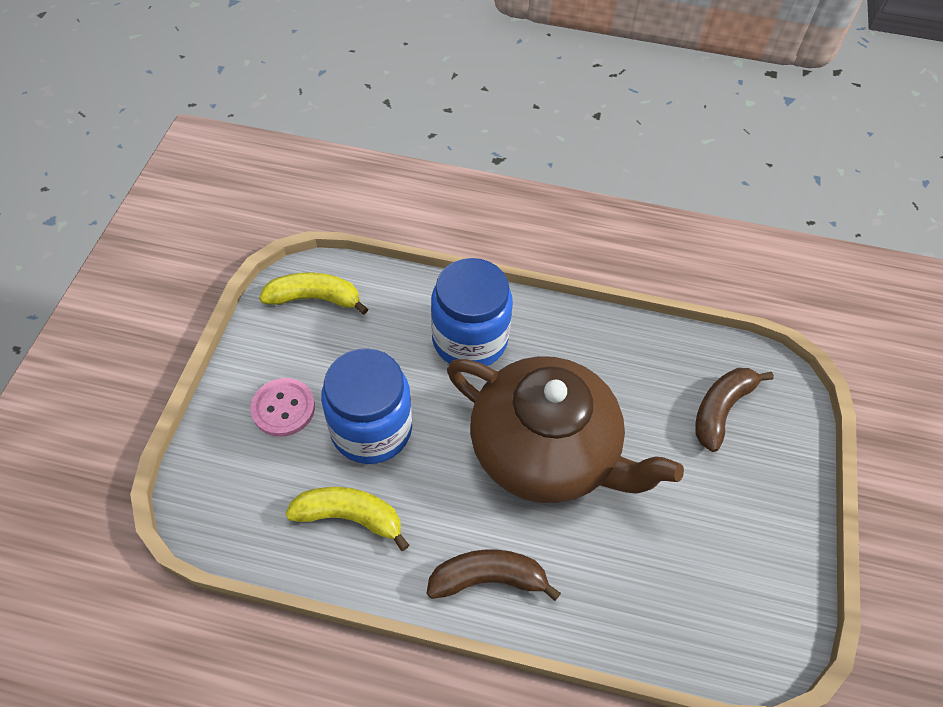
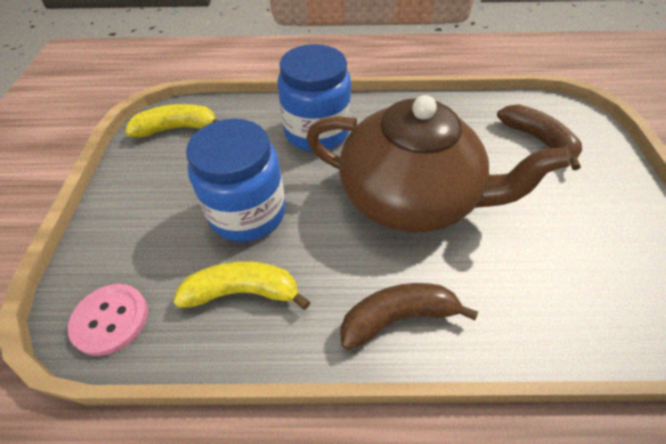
camera: 10 degrees left, 5 degrees down
(283, 408) = (160, 213): pink button -> pink button (110, 320)
(721, 409) = (538, 140): brown banana -> brown banana turned 120 degrees clockwise

